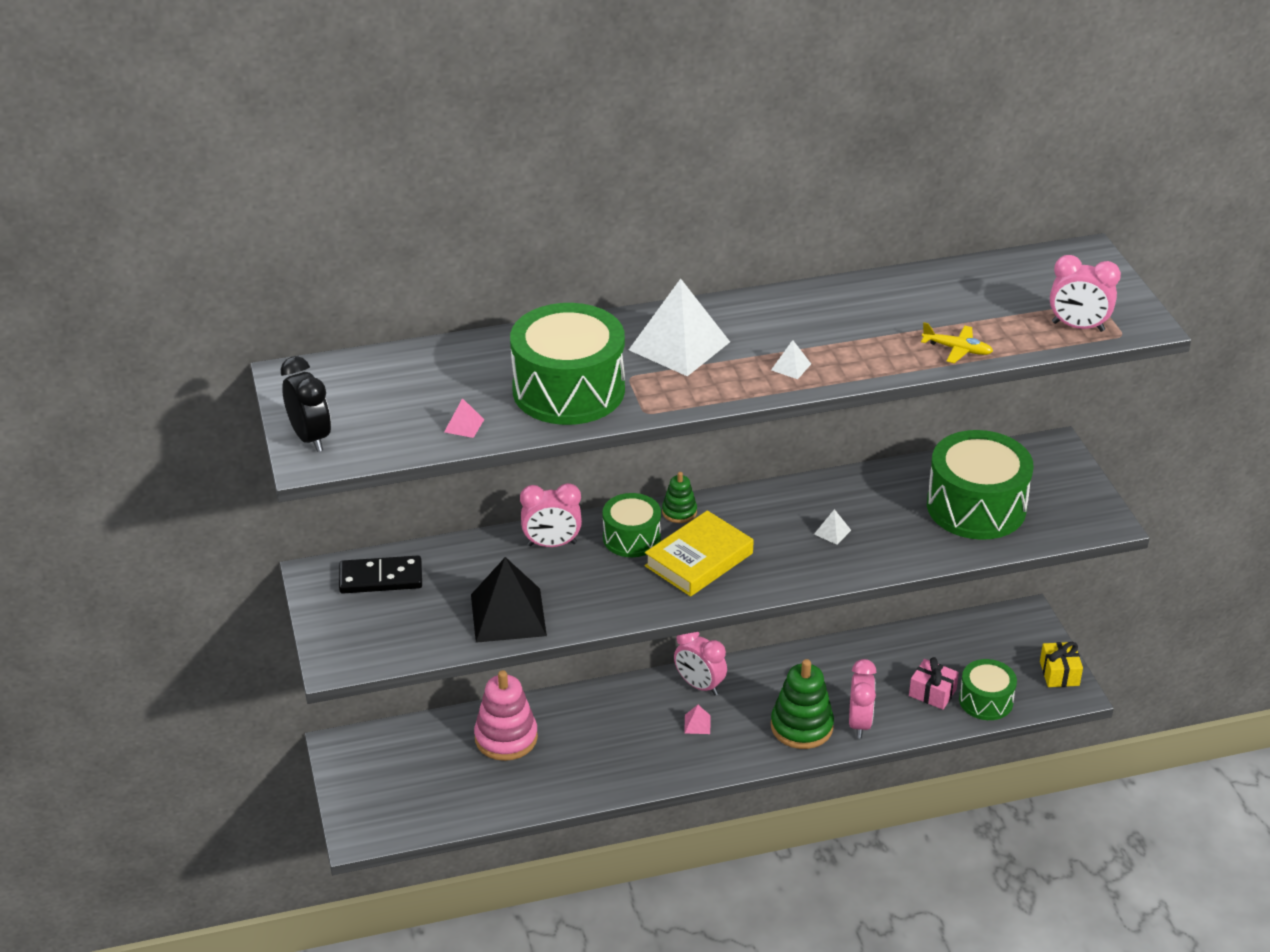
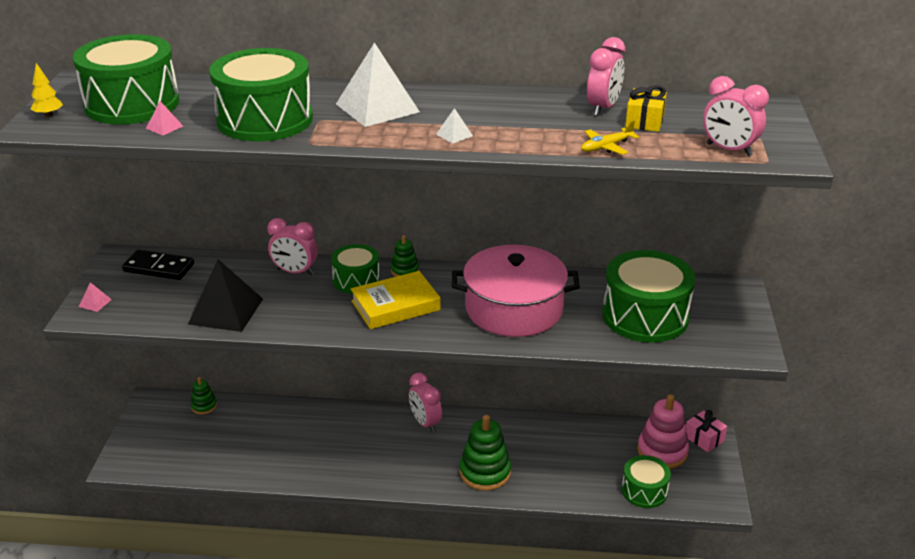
camera: 20 degrees right, 5 degrees down
(310, 438) = (49, 115): black clock -> yellow tree
(393, 400) = (132, 104): none -> green drum
(414, 735) = (204, 406): none -> green stacking toy
(506, 738) = (264, 424): pink stacking toy -> pink stacking toy (662, 451)
(697, 724) = (407, 450): pink pyramid -> pink pyramid (95, 303)
(832, 532) = (514, 309): white pyramid -> pink pot
(859, 723) = (532, 481): pink clock -> pink clock (603, 108)
(932, 693) = (603, 474): pink gift -> pink gift (704, 438)
(957, 349) = (606, 147): yellow plane -> yellow plane turned 105 degrees clockwise
(1059, 673) = (717, 485): yellow gift -> yellow gift (644, 121)

